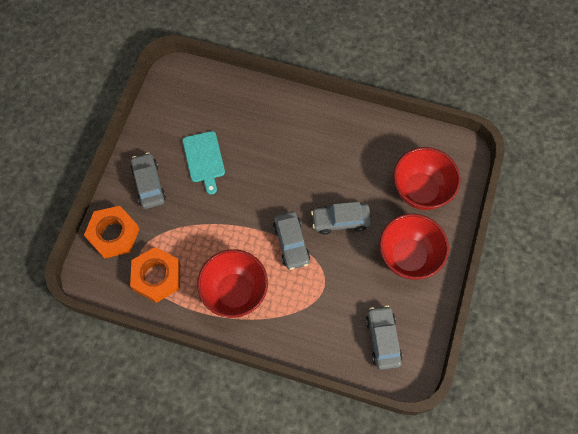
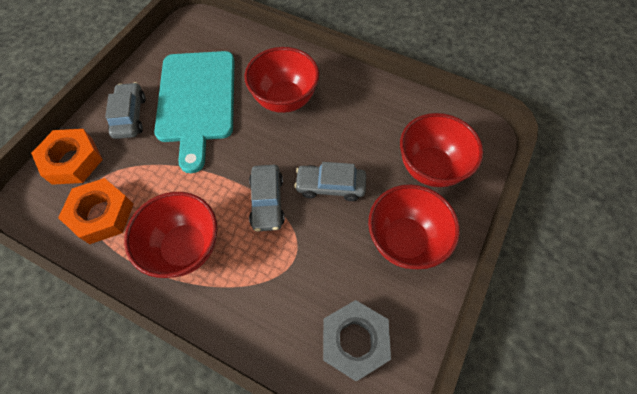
camera: 10 degrees right, 5 degrees down
(204, 159) = (196, 100): turquoise cutting board -> turquoise cutting board, size x1.95
(283, 145) = (284, 100): none -> red bowl
(383, 339) = (354, 341): grey car -> grey nut

